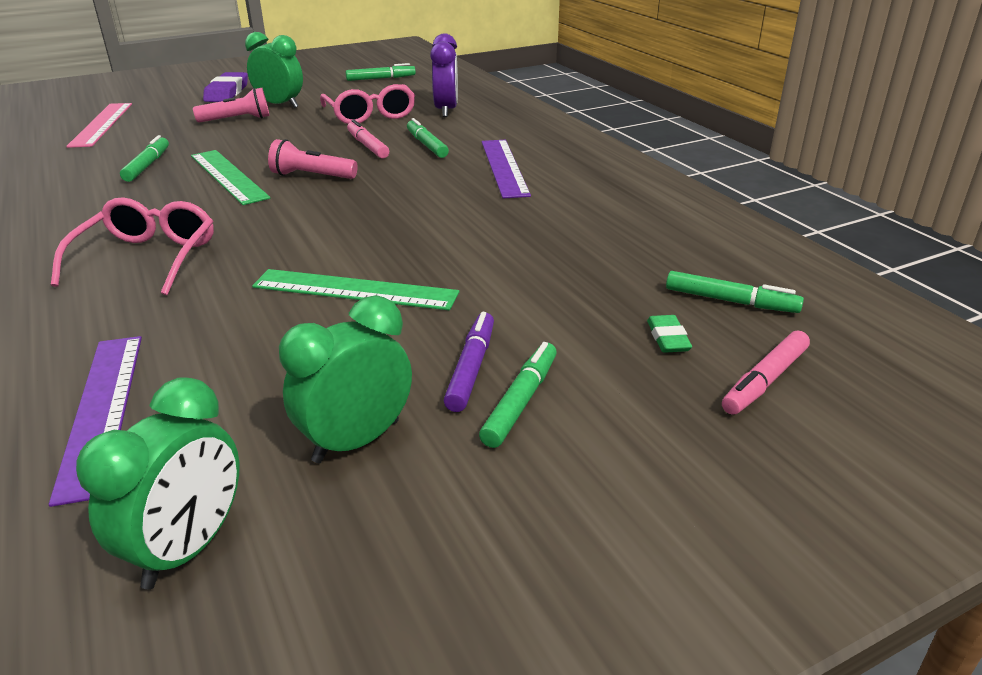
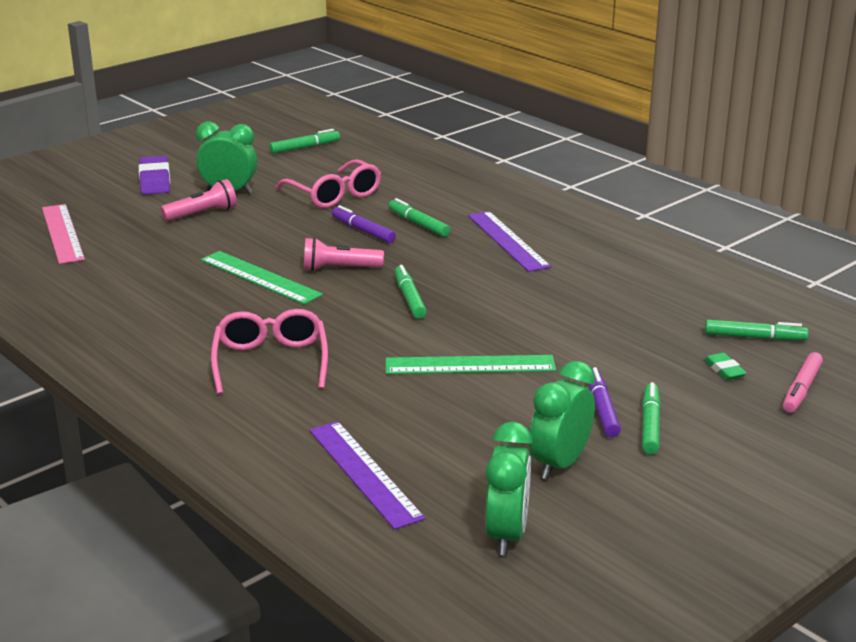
camera: 15 degrees left, 5 degrees down
(147, 165) = (167, 274): green marker -> green marker (409, 298)
(367, 146) = (363, 231): pink marker -> purple marker
(446, 111) = (406, 183): purple clock -> none

